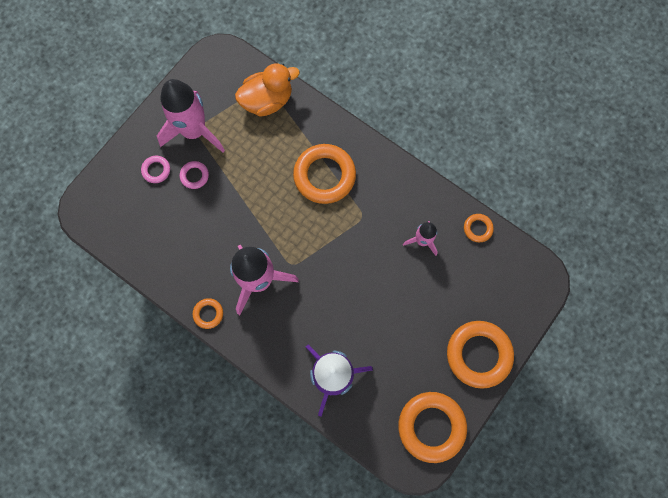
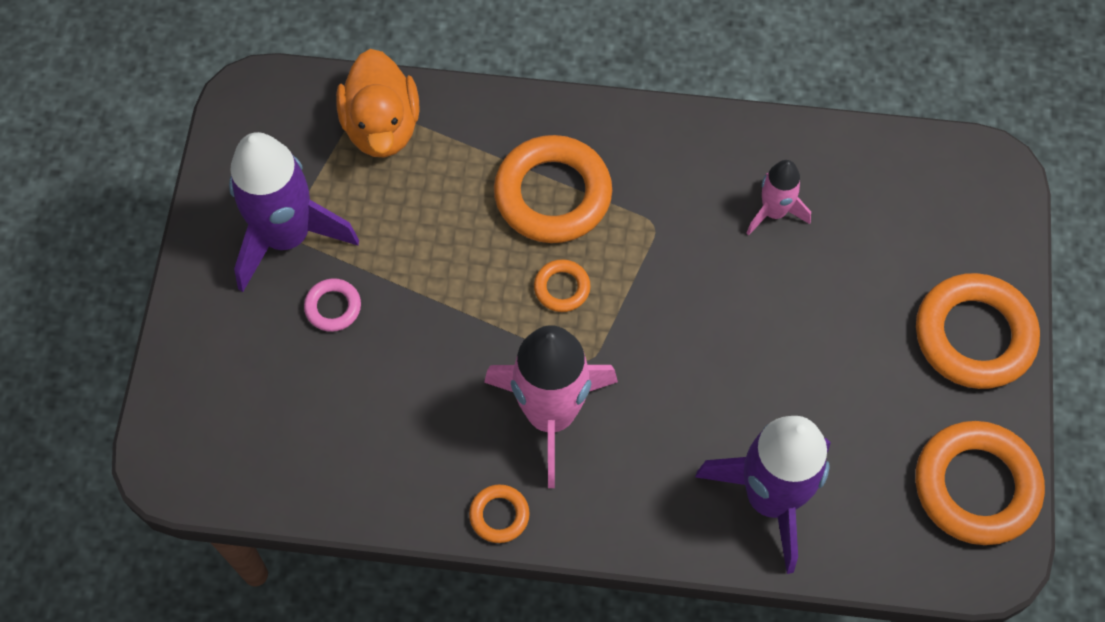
camera: 30 degrees left, 10 degrees down
(156, 170) = (259, 333): pink ring -> none
(194, 131) = (287, 236): pink rocket -> purple rocket
(267, 100) = (382, 126): orange duck -> orange duck turned 135 degrees clockwise
(477, 228) = (847, 148): orange ring -> orange ring (562, 288)

